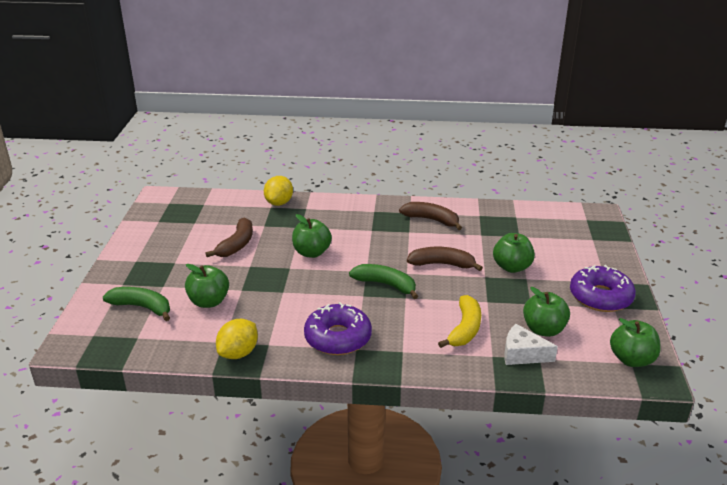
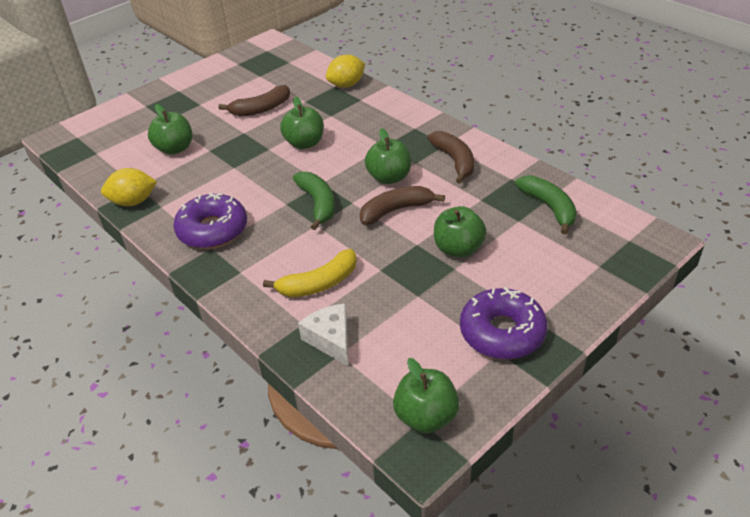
camera: 45 degrees right, 10 degrees up
(142, 307) = (131, 131): green banana -> green banana (549, 207)
(442, 264) = (396, 210): brown banana -> brown banana turned 75 degrees counterclockwise
(543, 329) = (388, 329): green apple -> green apple (389, 177)

